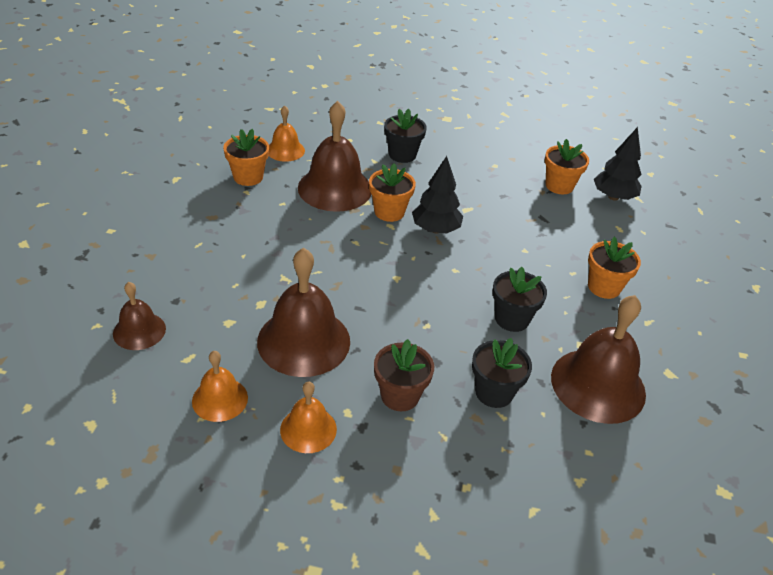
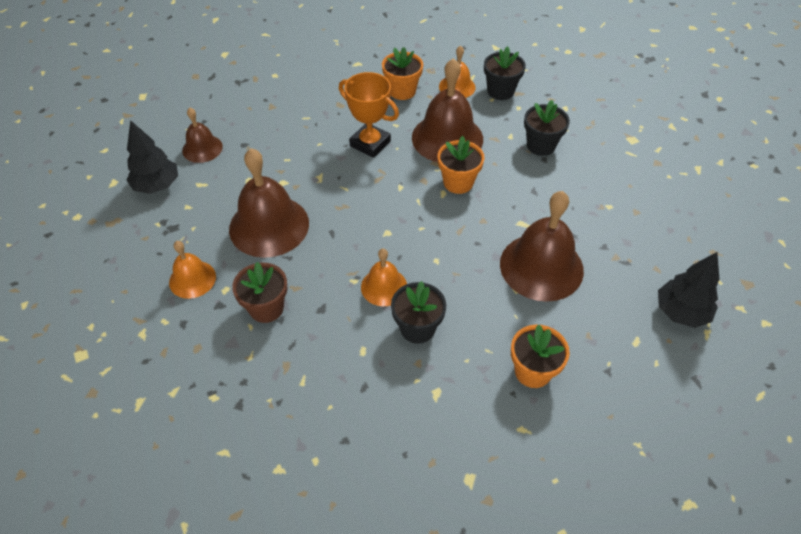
camera: 55 degrees right, 10 degrees up
(220, 399) = (180, 221): orange bell -> orange bell (384, 287)
(285, 228) = (370, 144): none -> orange trophy
(435, 229) = (471, 220): black tree -> black tree (157, 186)
(494, 392) = (322, 362): black flower pot -> black flower pot (500, 91)
(559, 186) = (641, 264): orange flower pot -> none
(598, 385) = (399, 429): brown bell -> brown bell (541, 266)

